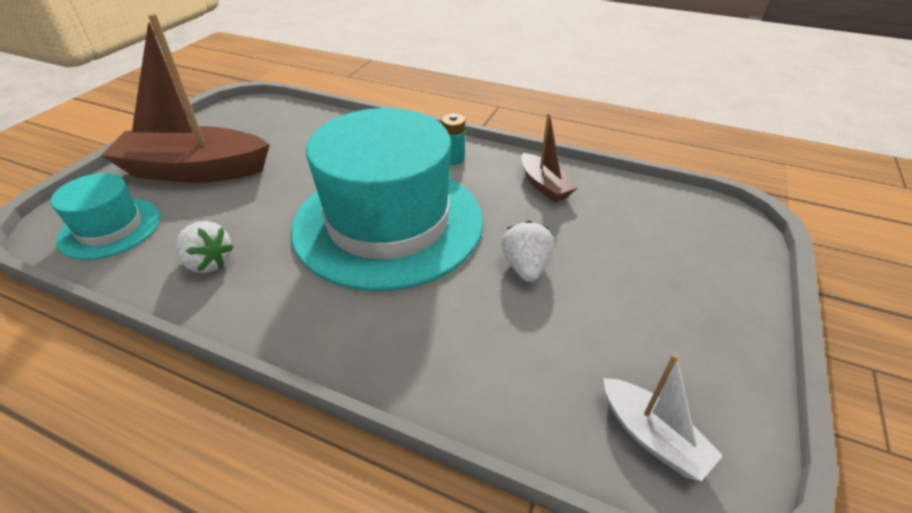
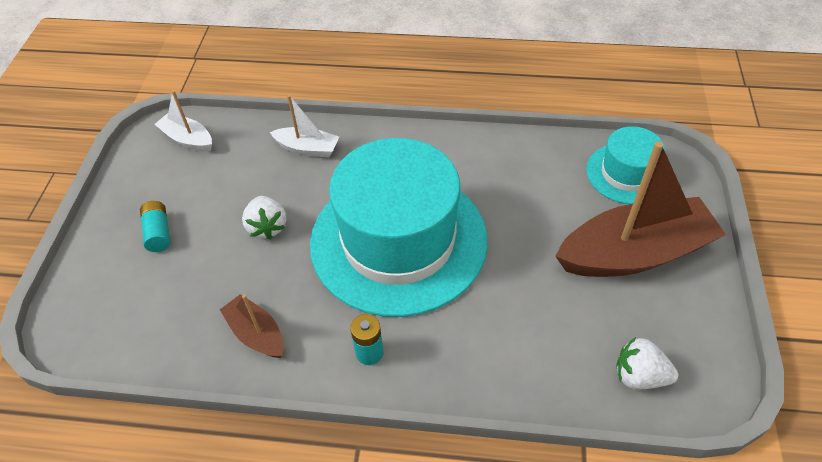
camera: 165 degrees right, 10 degrees up
(208, 263) = (516, 167): white strawberry -> white strawberry (639, 376)
(451, 360) = (307, 148): none -> white boat
(662, 291) = (158, 233): none -> turquoise battery

